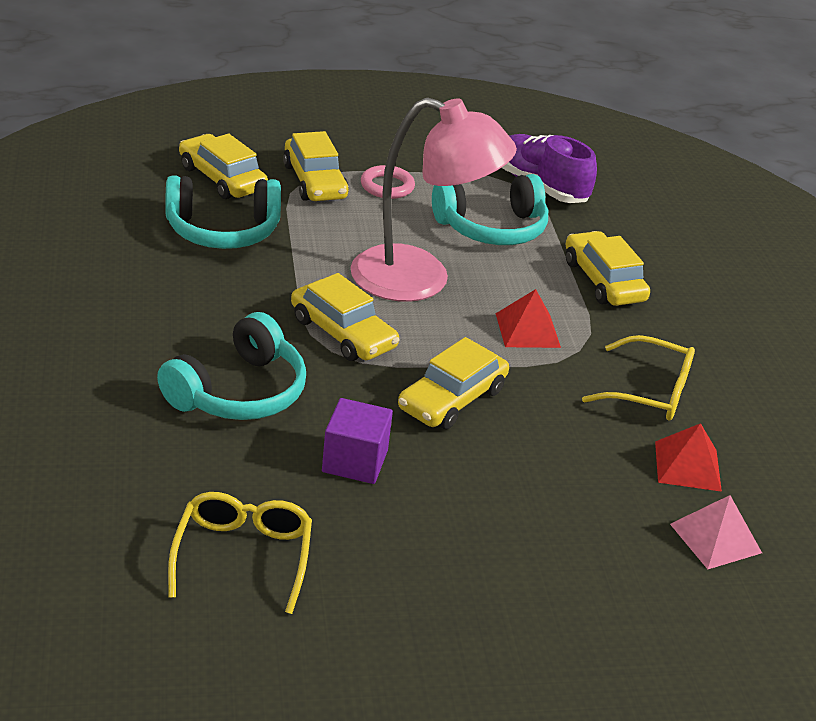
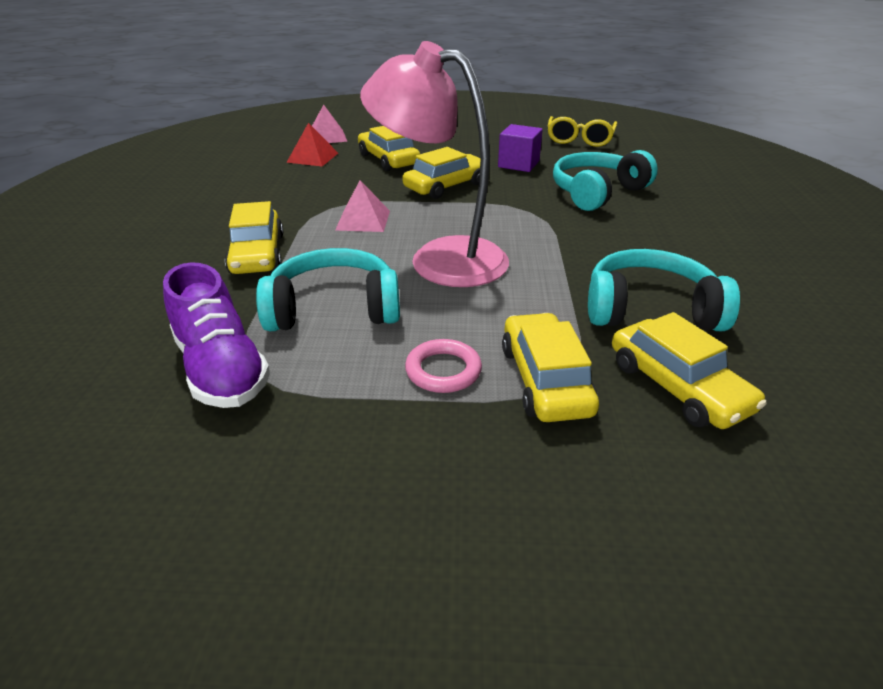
camera: 165 degrees left, 0 degrees up
(343, 333) = (520, 221): yellow car -> yellow car (388, 160)
(528, 330) = (363, 220): red pyramid -> pink pyramid
(650, 392) = (299, 186): yellow glasses -> none

